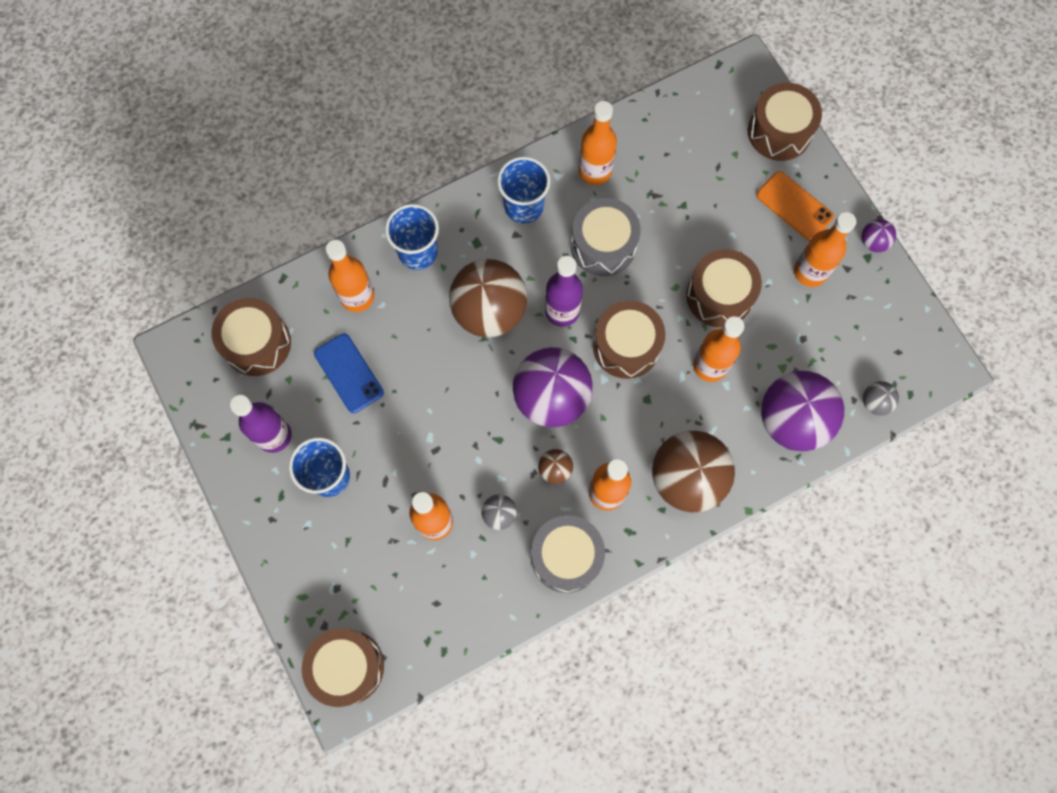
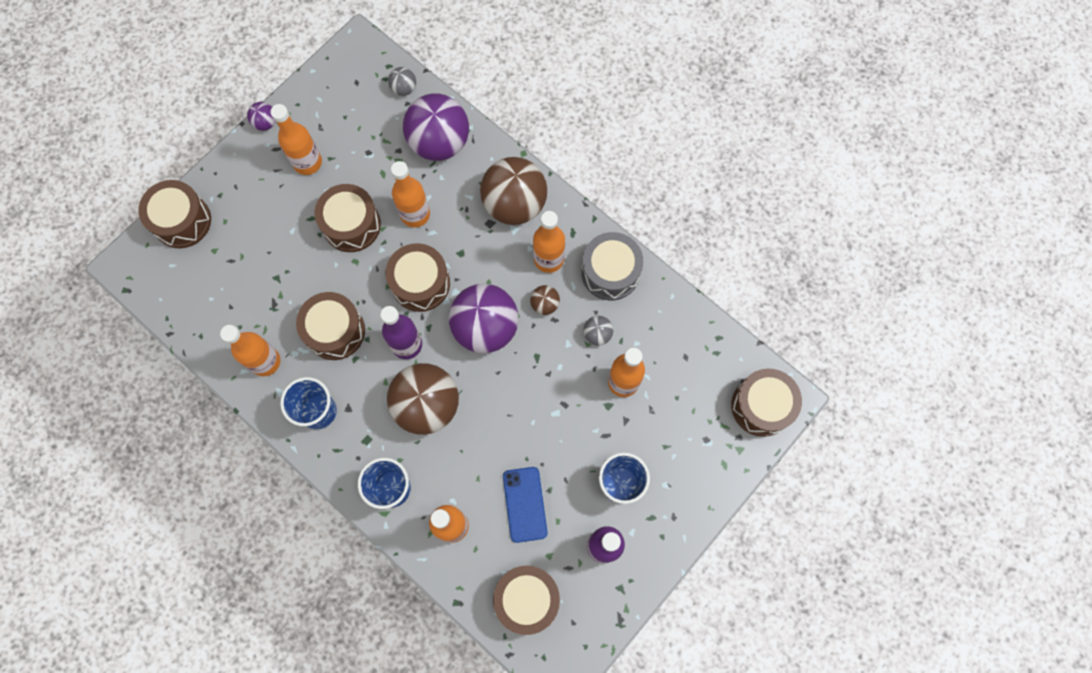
camera: 110 degrees left, 0 degrees up
(349, 373) = (525, 504): blue phone -> blue phone turned 45 degrees counterclockwise
(603, 245) = (335, 331): grey drum -> brown drum
(794, 206) = (251, 190): orange phone -> none

